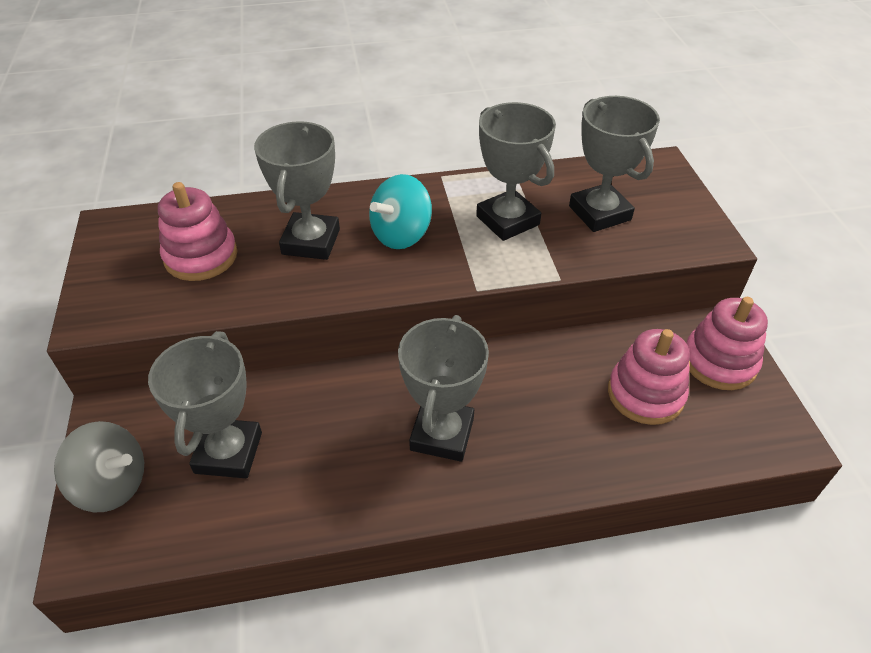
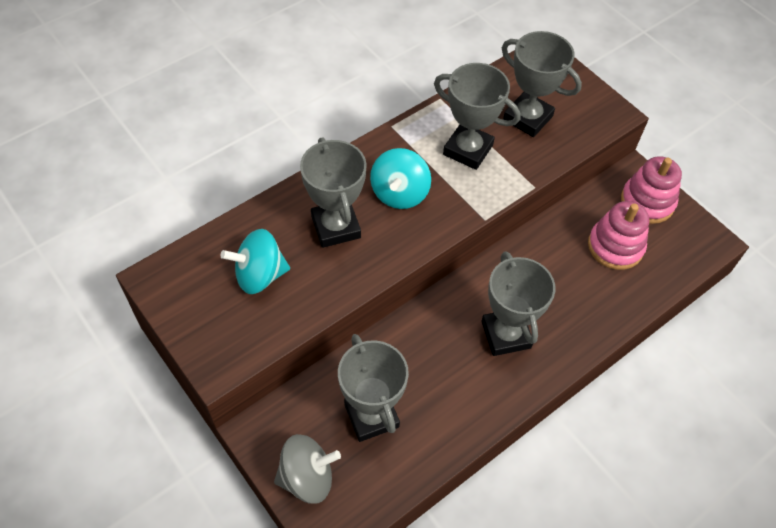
camera: 30 degrees left, 10 degrees up
(201, 256) = (259, 275): pink stacking toy -> turquoise spinning top

